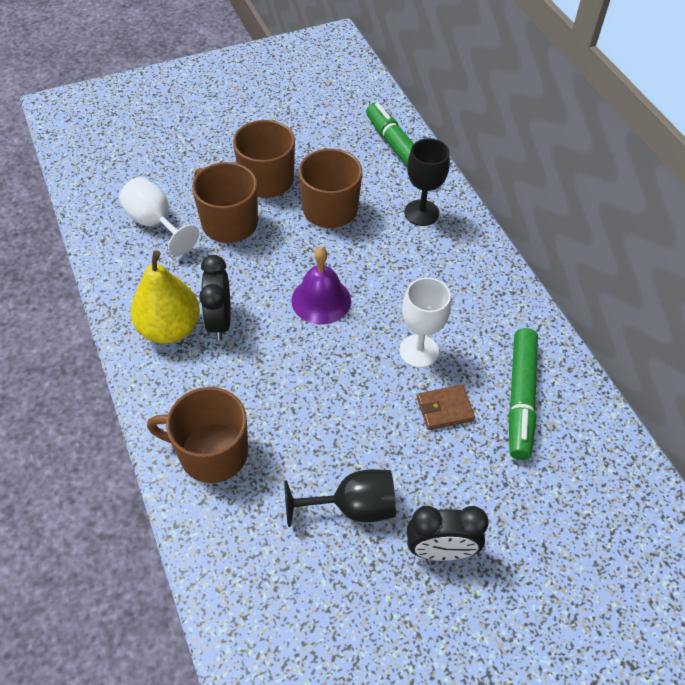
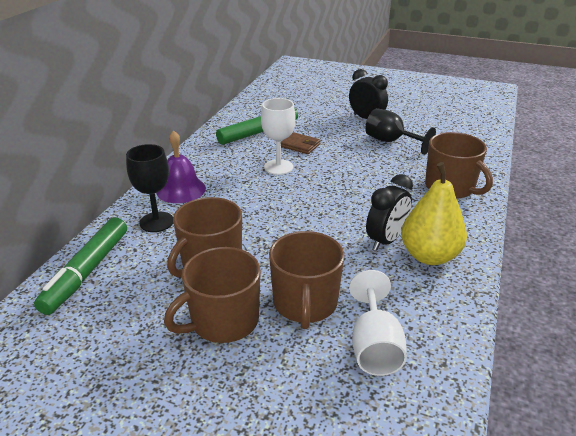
camera: 135 degrees left, 20 degrees down
(321, 300) = (300, 215): purple bell -> purple bell (181, 189)

